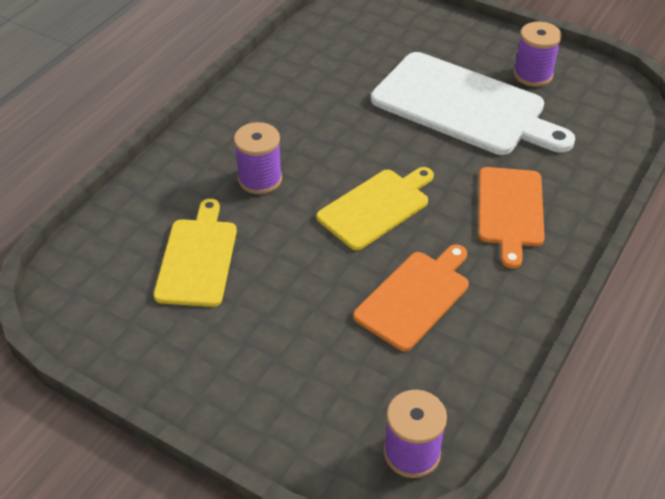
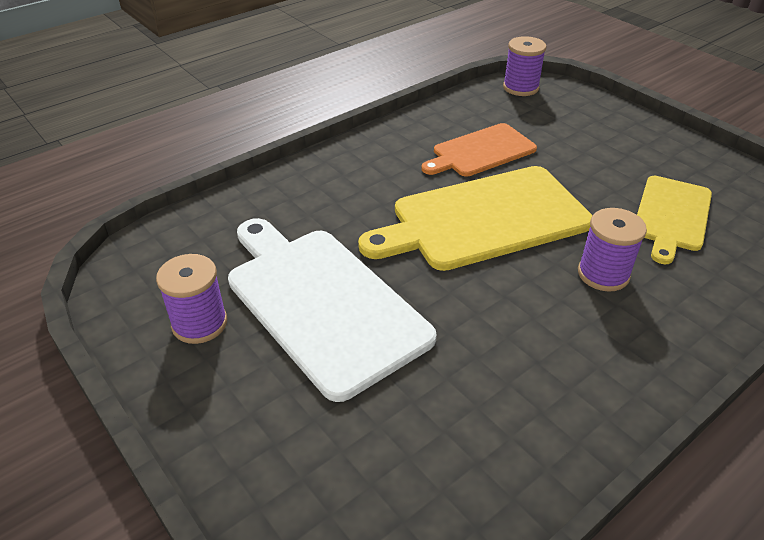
camera: 160 degrees left, 5 degrees down
(376, 207) = (484, 219): yellow cutting board -> yellow cutting board, size x1.68
(510, 210) = (358, 189): orange cutting board -> none

